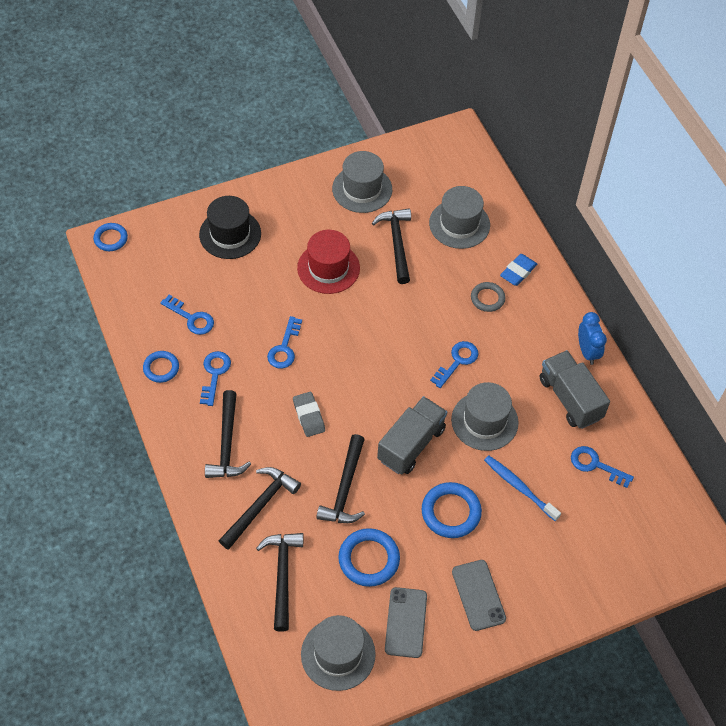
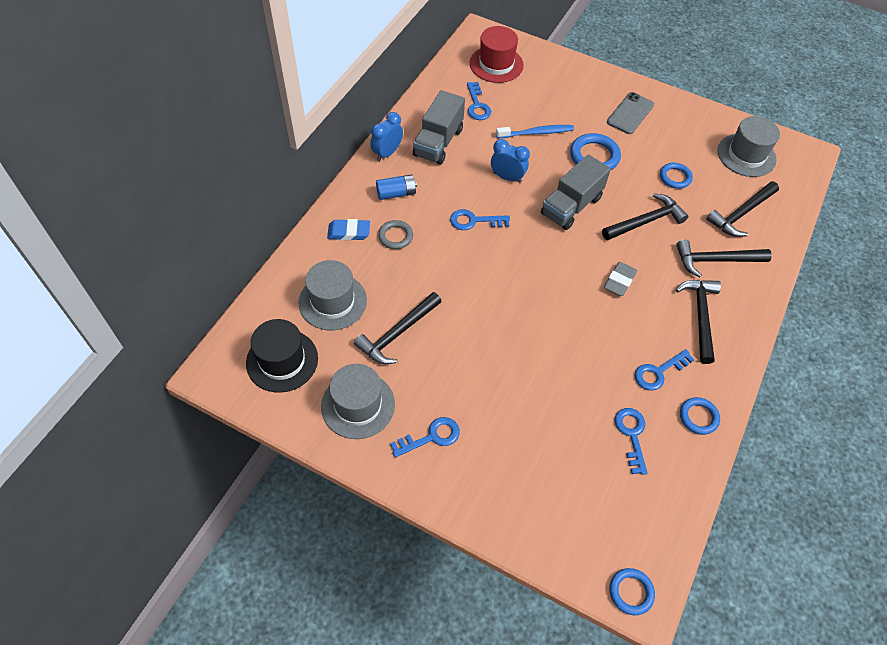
camera: 130 degrees left, 0 degrees up
(227, 444) = (700, 316): black hammer -> black hammer turned 45 degrees counterclockwise
(230, 234) = (516, 480): black hat -> black hat (282, 360)
(284, 348) = (583, 340): blue key -> blue key (431, 437)
(328, 268) = (474, 367): red hat -> red hat (496, 64)
(369, 559) = (675, 177): blue ring -> blue ring, size x0.64
(405, 622) = (688, 136): grey phone -> none
(411, 444) = (571, 206): grey truck -> grey truck turned 45 degrees counterclockwise
(484, 421) = (507, 177): grey hat -> blue clock
(519, 487) = (536, 133): blue toothbrush -> blue toothbrush turned 105 degrees counterclockwise
(533, 328) = (396, 193): none -> blue battery

